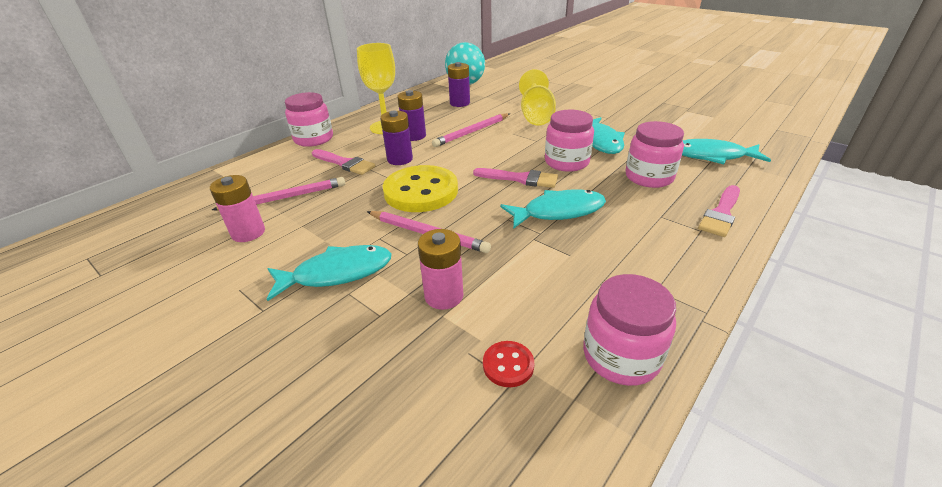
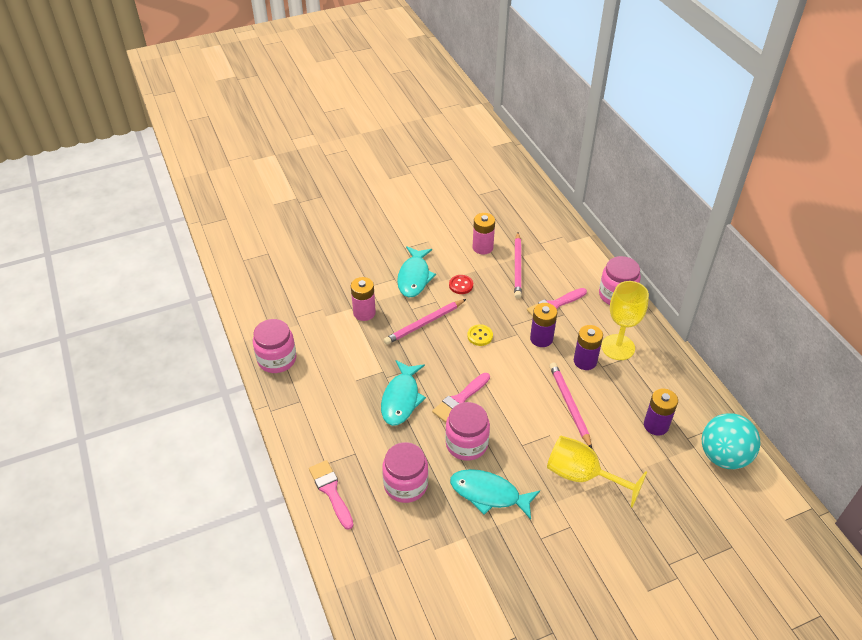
camera: 115 degrees right, 10 degrees up
(421, 191) = (480, 336): yellow button -> yellow button, size x0.43
(508, 365) = (304, 319): red button -> red button (461, 285)
(712, 156) = (405, 562): turquoise fish -> none

